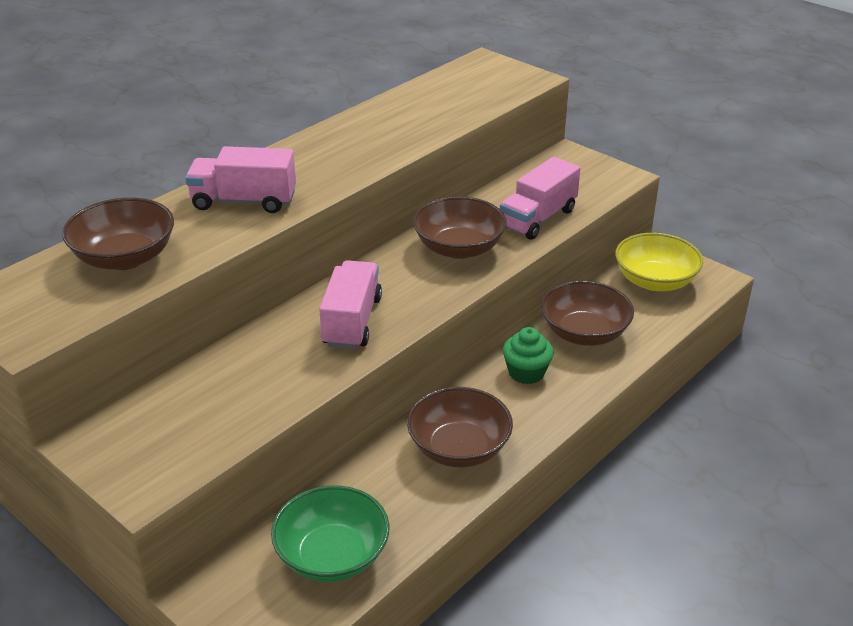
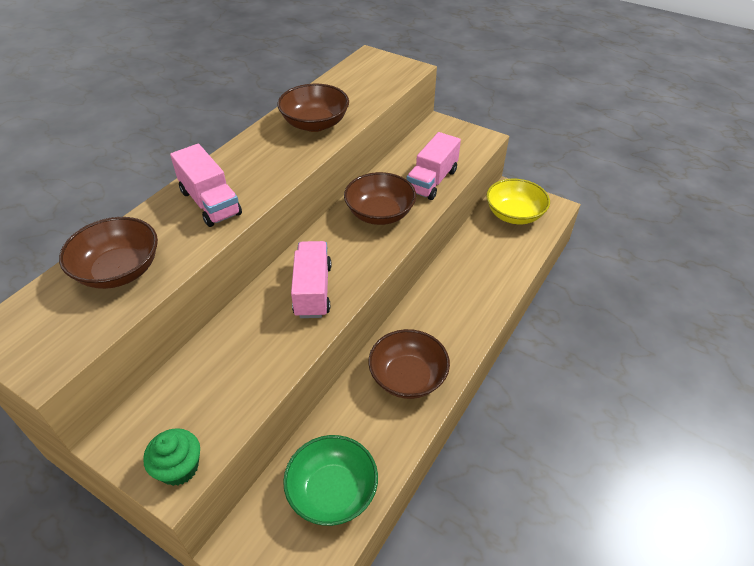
camera: 10 degrees left, 10 degrees up
(244, 201) = (210, 203): pink truck -> pink truck turned 120 degrees counterclockwise
(526, 372) = (442, 303): green cupcake -> green cupcake (179, 468)
(584, 333) = (475, 264): brown bowl -> brown bowl (315, 124)

